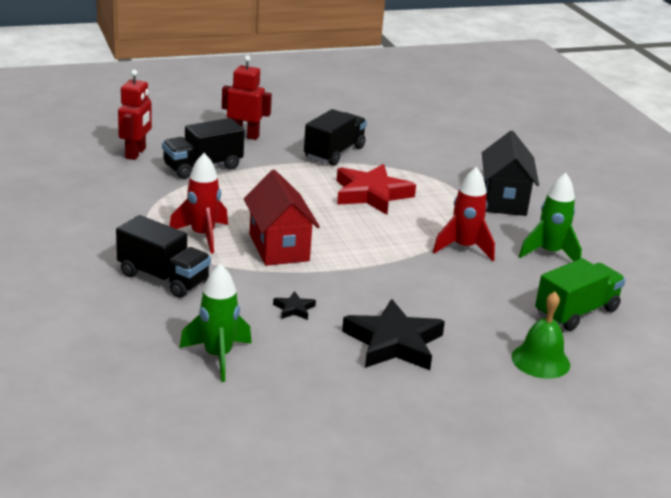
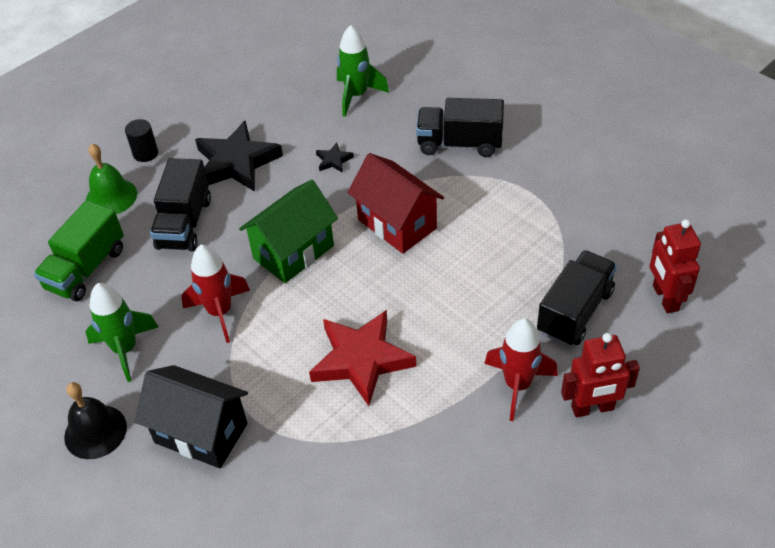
camera: 160 degrees right, 20 degrees up
(202, 236) = (475, 205): red rocket -> red rocket (518, 385)
(334, 153) = (458, 430): black truck -> black truck (184, 223)
(381, 261) = (293, 252): none -> green house
(491, 388) = (145, 153): none -> black cylinder
(504, 200) = (201, 433): black house -> black house turned 45 degrees counterclockwise
(580, 223) = (95, 431): none -> black bell

